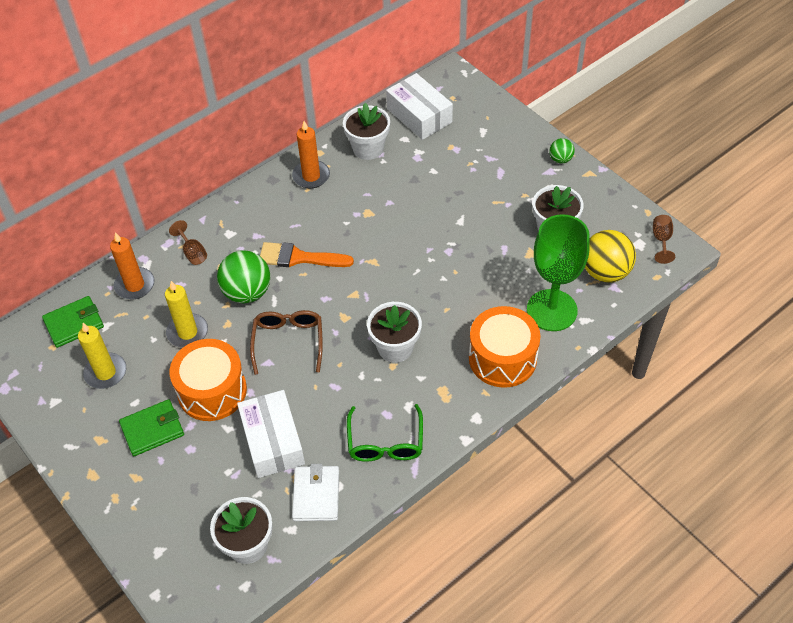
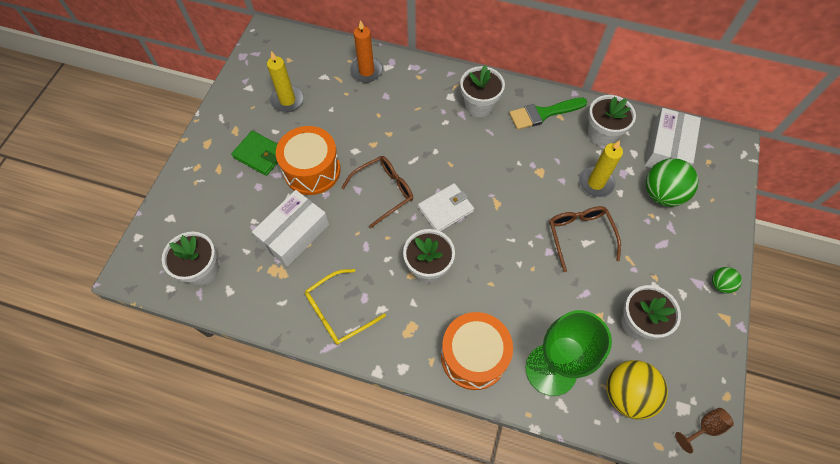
camera: 55 degrees right, 10 degrees up
(74, 324) = (313, 59): green wallet -> none
(187, 332) = (349, 125): yellow candle -> yellow candle (595, 183)
(192, 252) = (417, 86): brown goblet -> none
(247, 292) = (408, 139): green ball -> green ball (662, 194)
(260, 217) = (479, 106): none -> white flower pot
(299, 258) = (462, 152): orange brush -> none
(311, 176) = (543, 114): orange candle -> green brush
(316, 495) = (266, 290): white wallet -> white wallet (445, 209)
(385, 442) = (338, 312): green glasses -> yellow glasses
(450, 221) = (580, 235): none -> brown glasses

